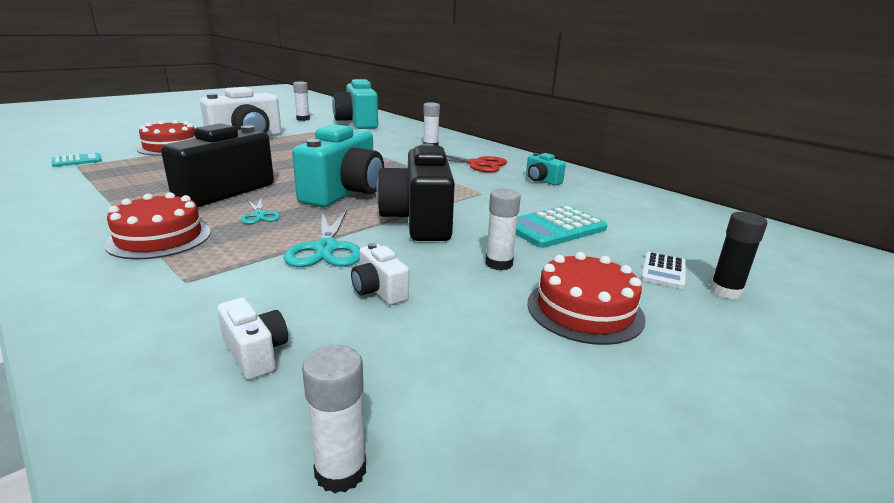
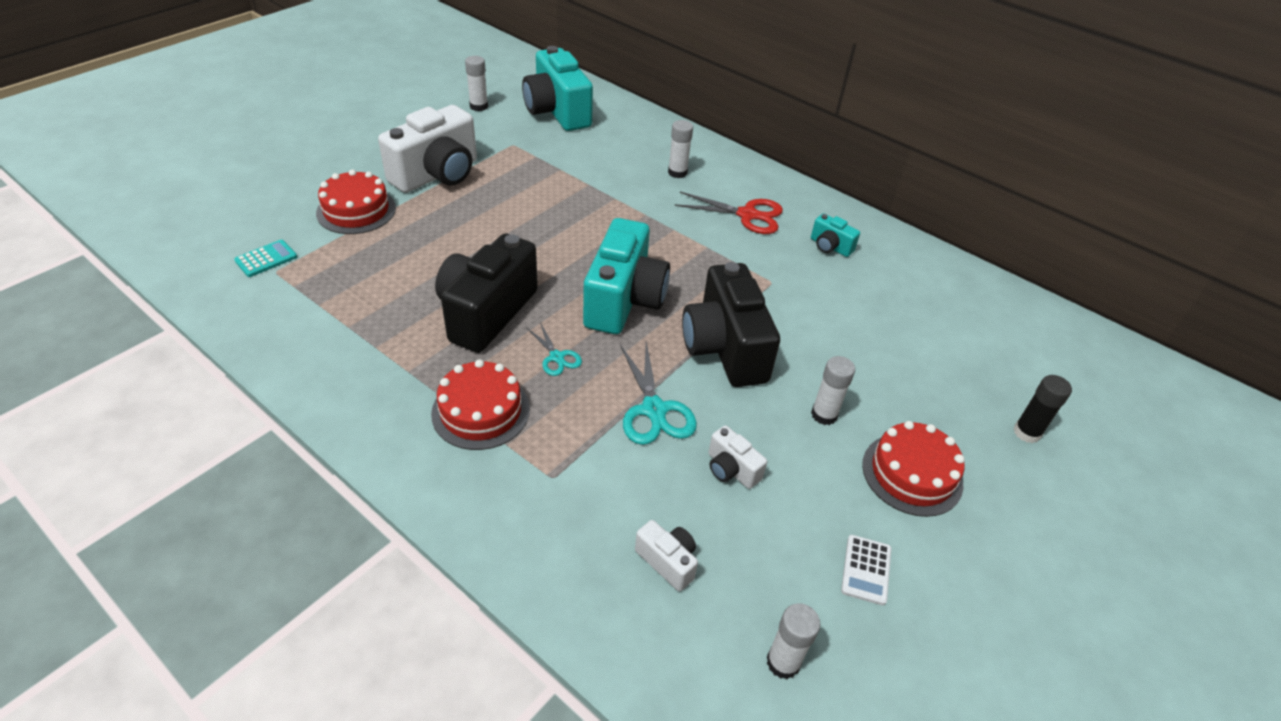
camera: 10 degrees left, 20 degrees up
(554, 228) = (863, 345): turquoise calculator -> none
(663, 271) = (973, 408): white calculator -> white calculator (866, 570)

